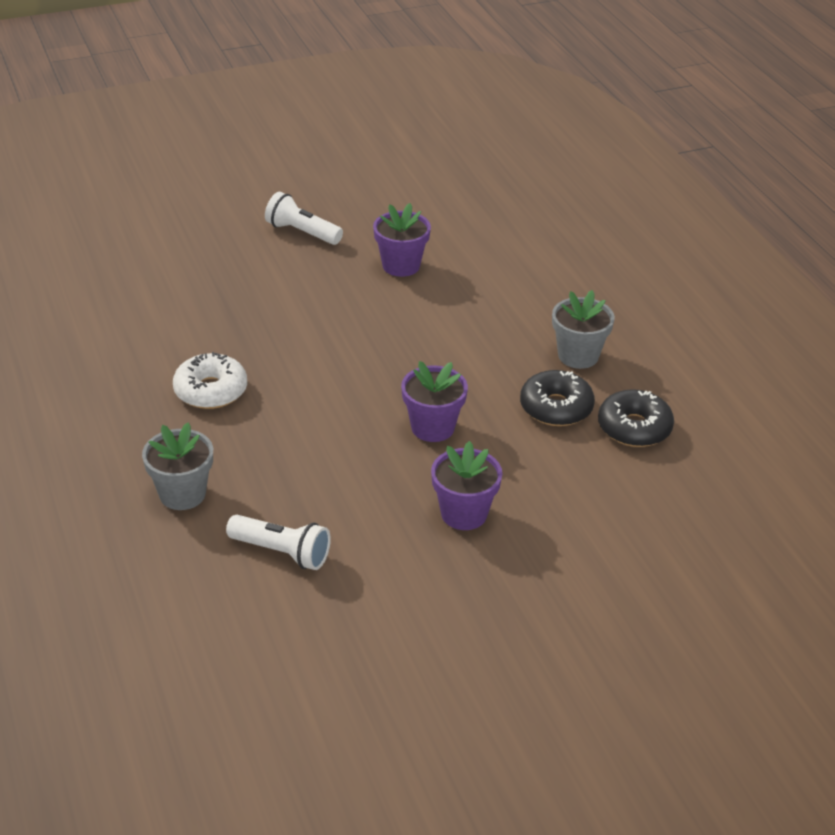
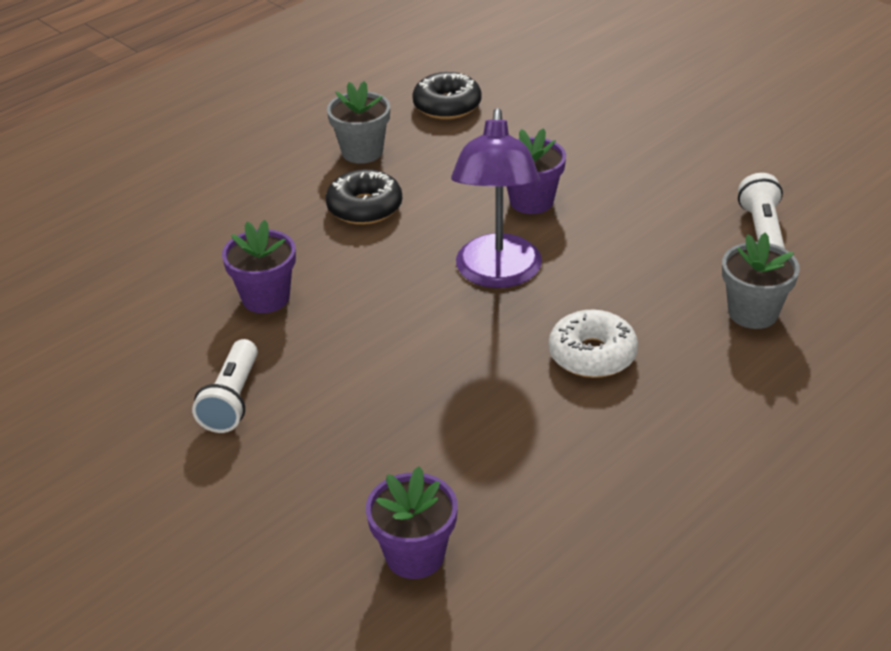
camera: 110 degrees left, 0 degrees up
(344, 376) = (497, 274): none -> purple lamp
(464, 514) = (627, 157): purple flower pot -> purple flower pot (415, 555)
(556, 408) = (449, 146): black donut -> black donut (364, 207)

